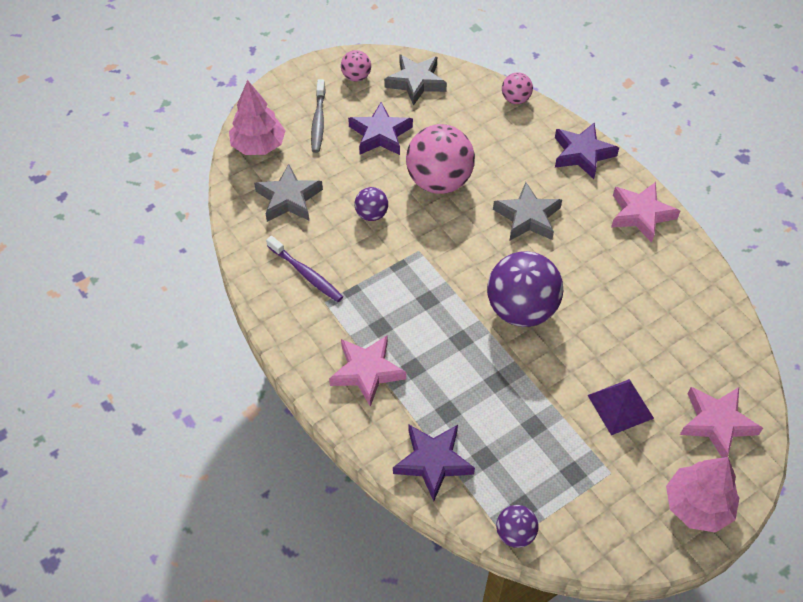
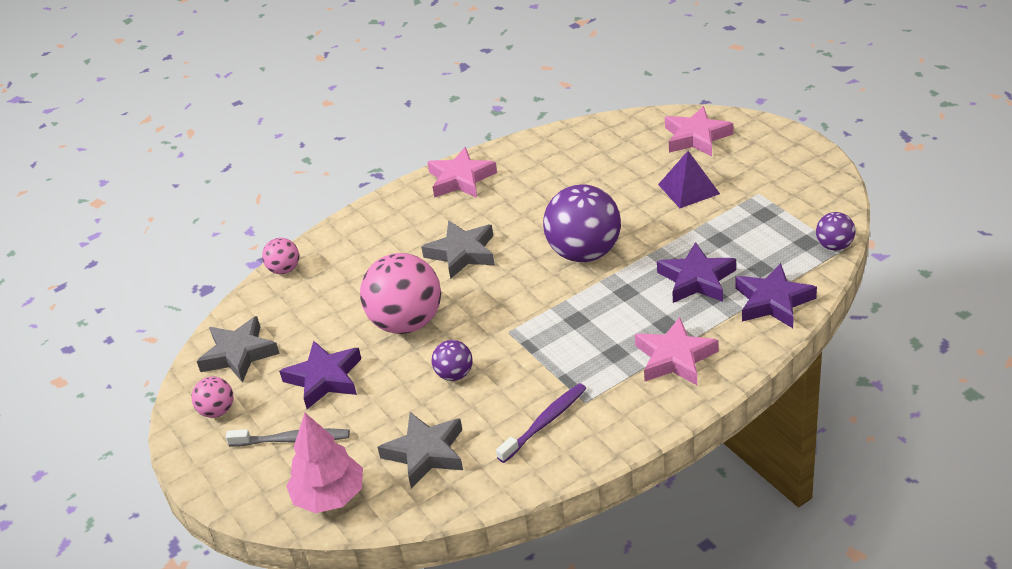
camera: 85 degrees left, 15 degrees down
(582, 154) = (375, 218): purple star -> purple star (696, 280)
(697, 506) = (779, 148): pink tree -> none

